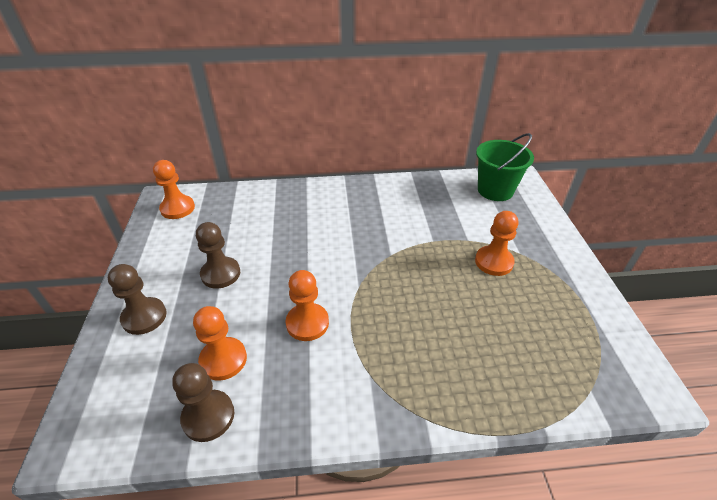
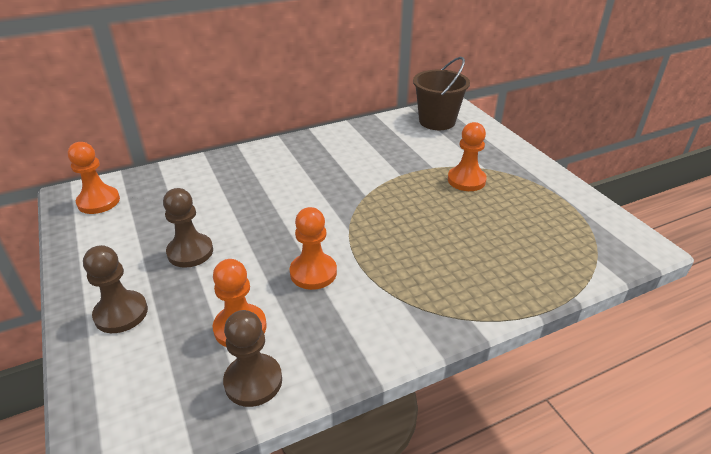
camera: 20 degrees left, 5 degrees down
(495, 190) = (437, 121): green bucket -> brown bucket

